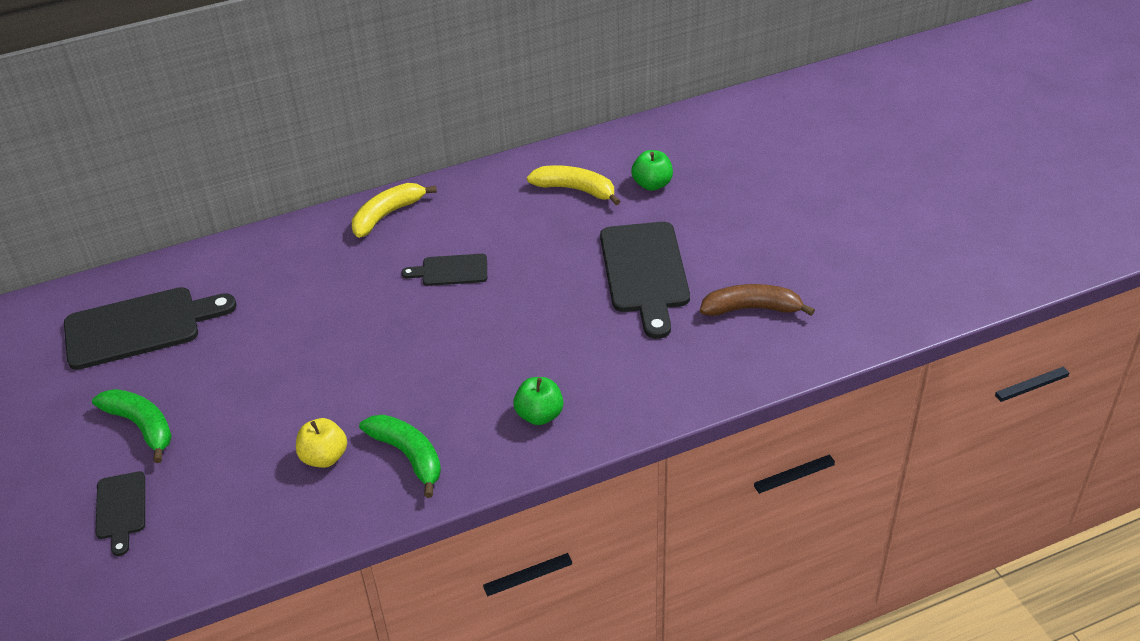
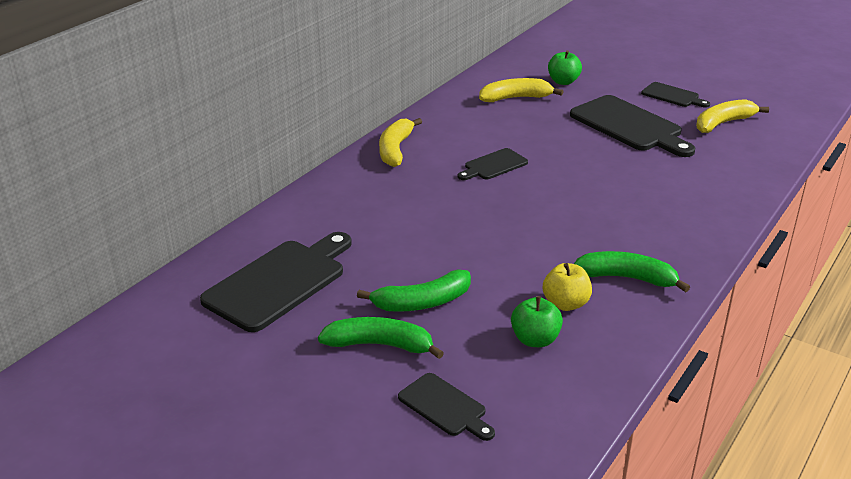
camera: 35 degrees left, 10 degrees down
(217, 399) = (422, 302): none -> green banana
(539, 415) = (680, 221): green apple -> green apple (535, 340)
(746, 248) = (672, 96): none -> black cutting board
(752, 309) = (723, 123): brown banana -> yellow banana

